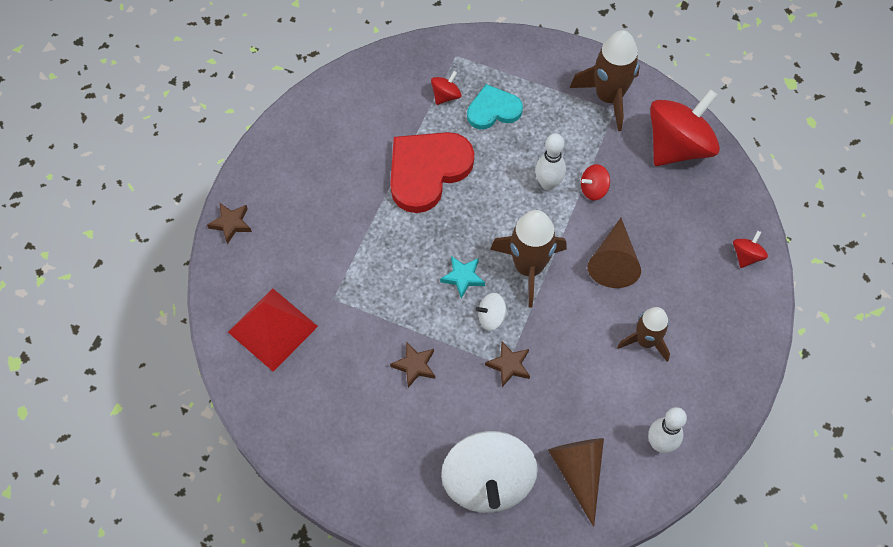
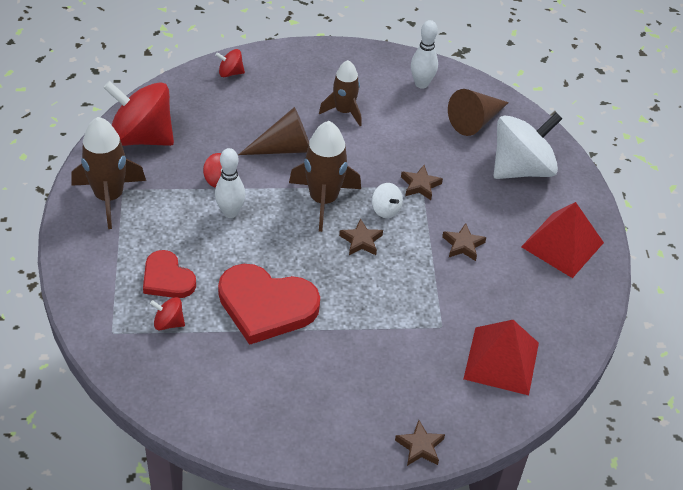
camera: 120 degrees left, 15 degrees down
(369, 462) = (562, 244): none -> red pyramid
(463, 277) = (361, 241): turquoise star -> brown star
(493, 110) = (167, 278): turquoise heart -> red heart

